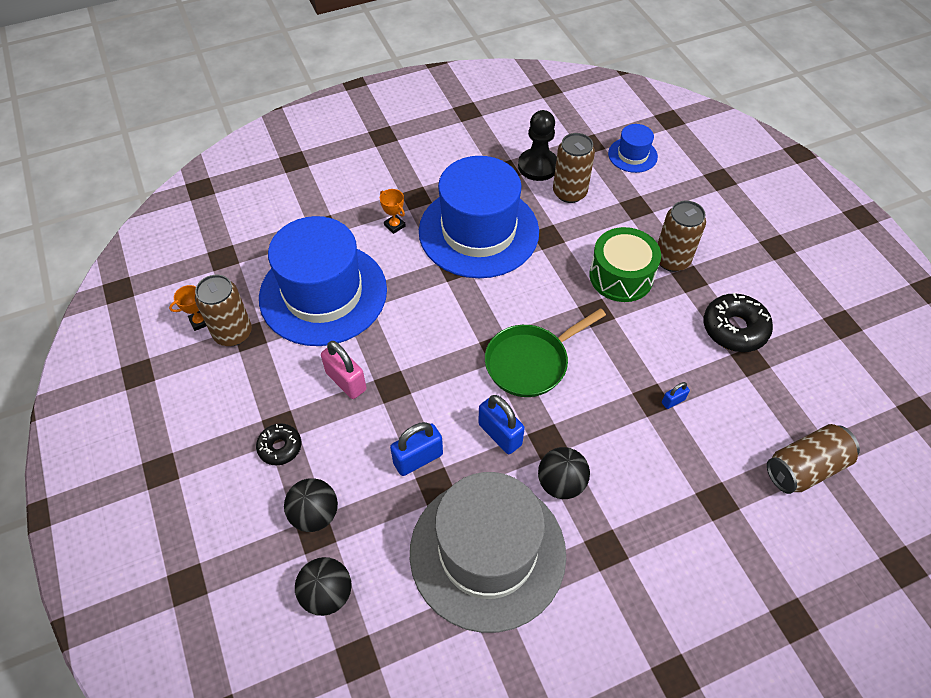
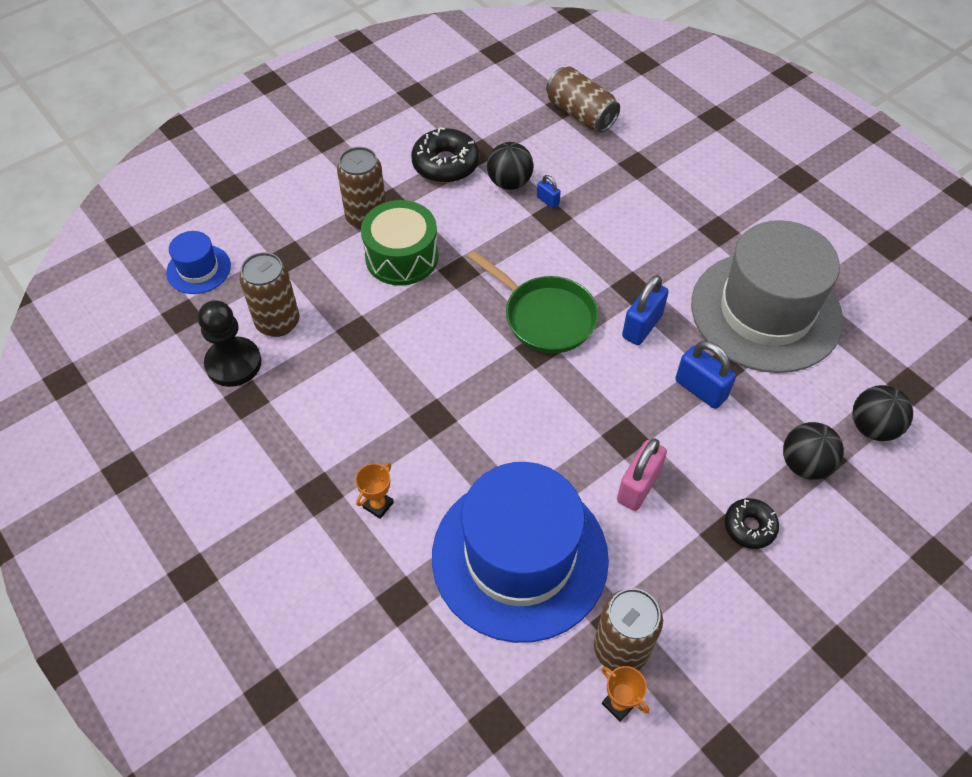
camera: 105 degrees left, 0 degrees up
(478, 231) = (366, 404): blue hat -> none
(561, 483) = (671, 270): black ball -> black ball (509, 183)

